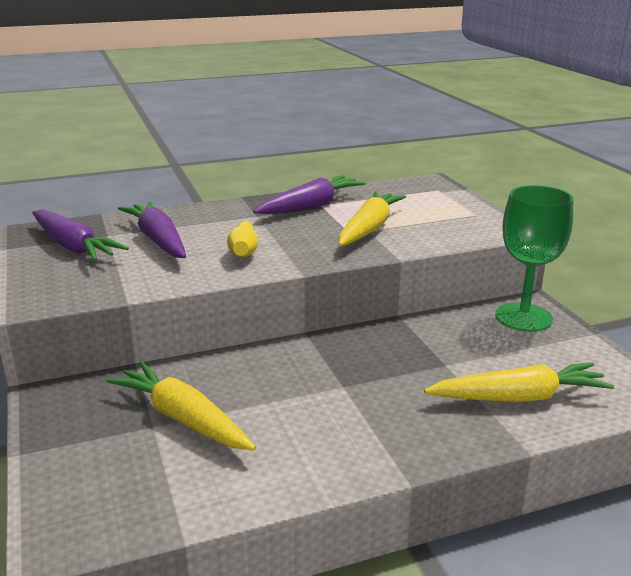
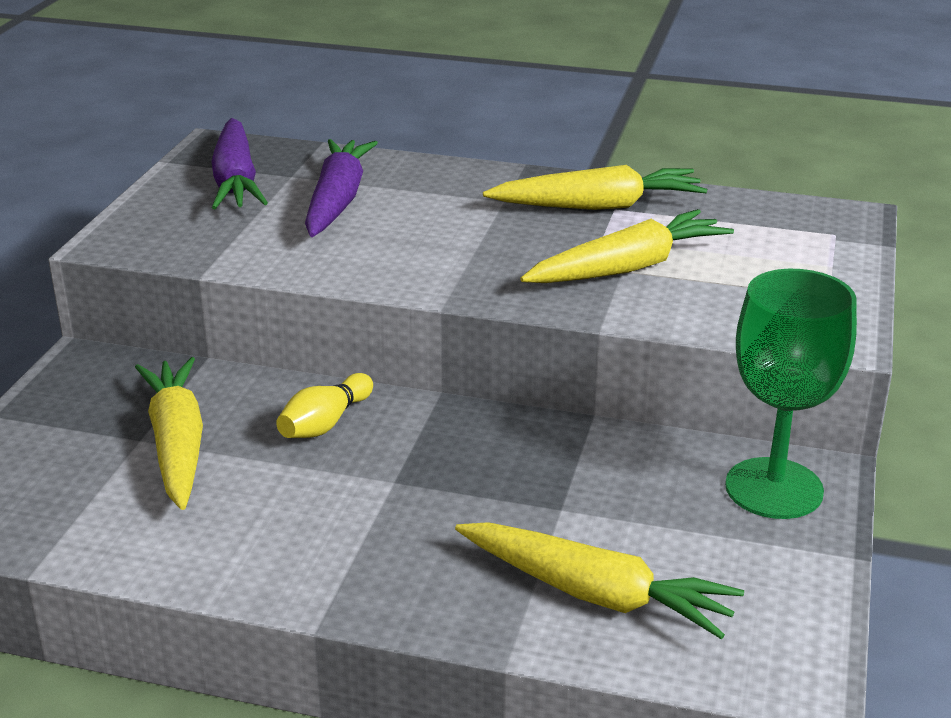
camera: 35 degrees right, 5 degrees up
(243, 250) = (416, 248): yellow bowling pin -> yellow bowling pin (325, 423)
(310, 206) = (598, 206): purple carrot -> yellow carrot

